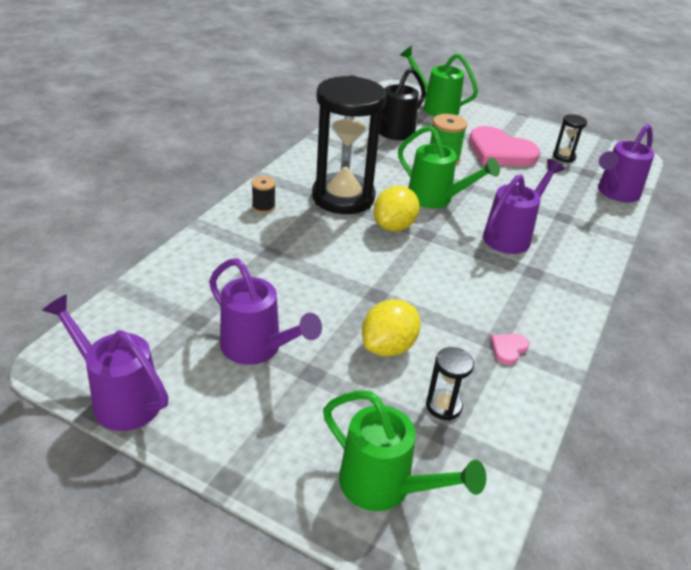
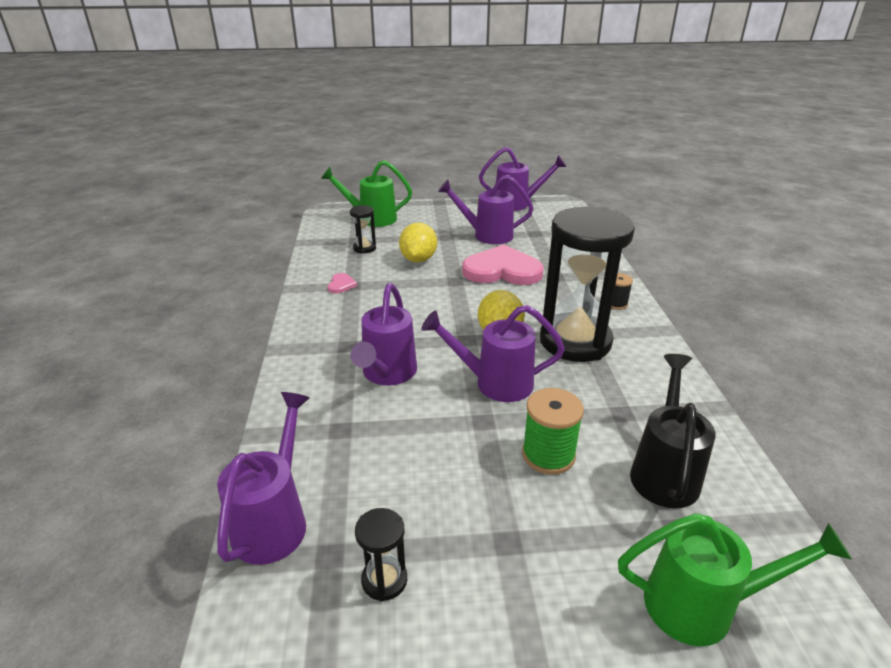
camera: 150 degrees right, 5 degrees down
(435, 199) = (495, 383): green watering can -> purple watering can
(500, 151) = (492, 525): pink heart -> pink heart (502, 270)

